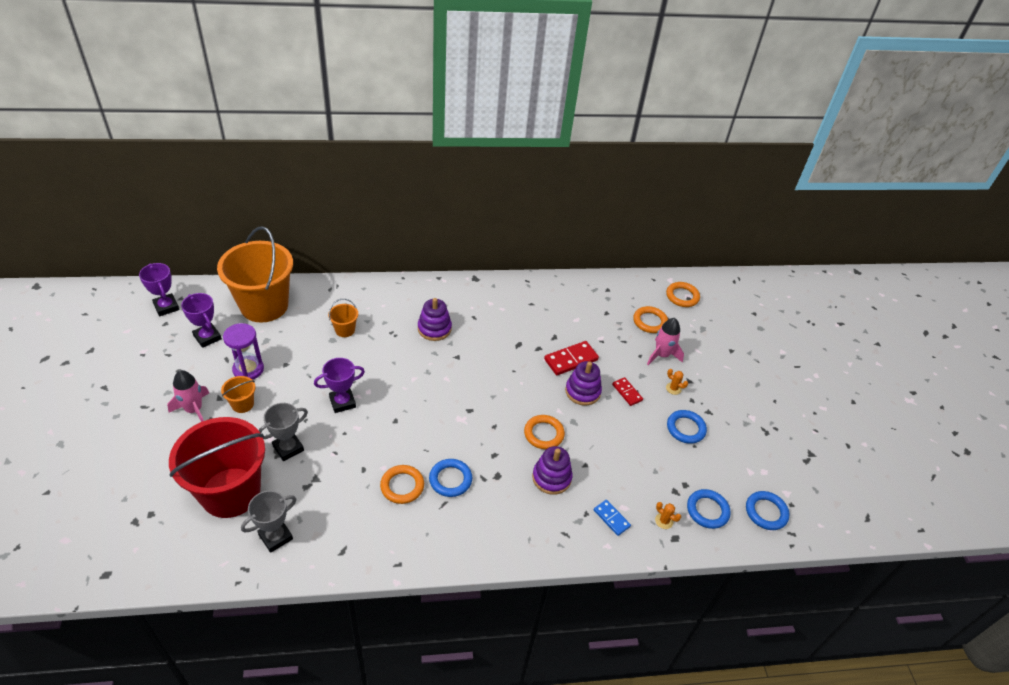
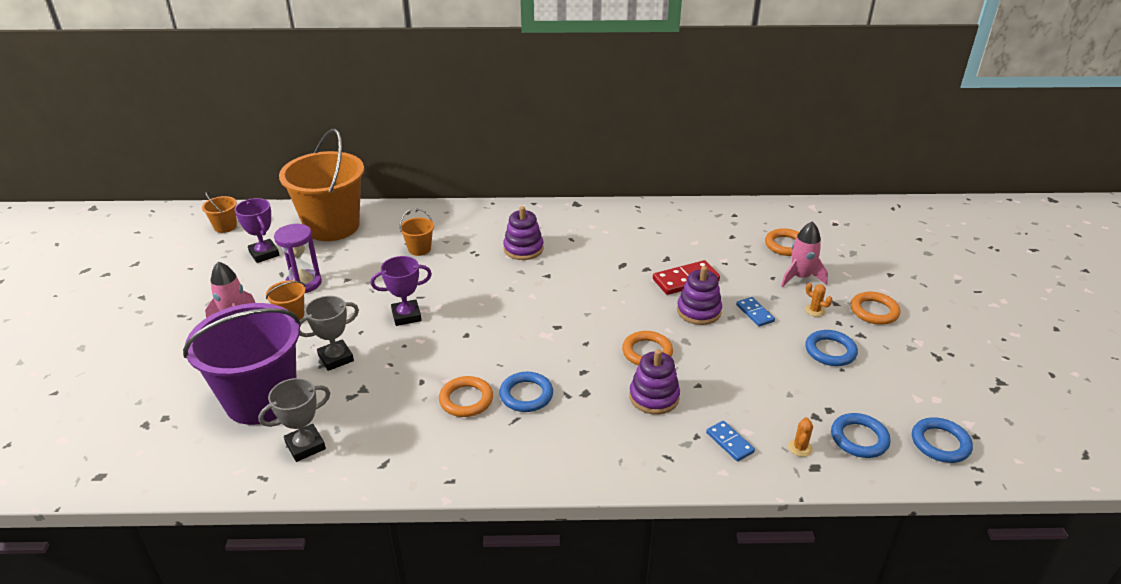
camera: 10 degrees right, 10 degrees down
(166, 307) = (225, 227): purple trophy -> orange bucket
(230, 492) = (261, 399): red bucket -> purple bucket
(627, 392) = (755, 313): red domino -> blue domino
(664, 521) = (800, 448): orange cactus -> orange cactus turned 60 degrees clockwise
(682, 296) = (827, 222): orange ring -> orange ring (874, 311)

